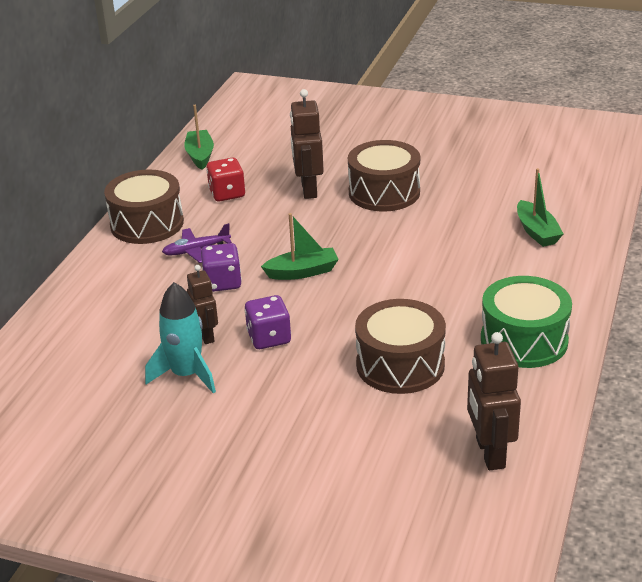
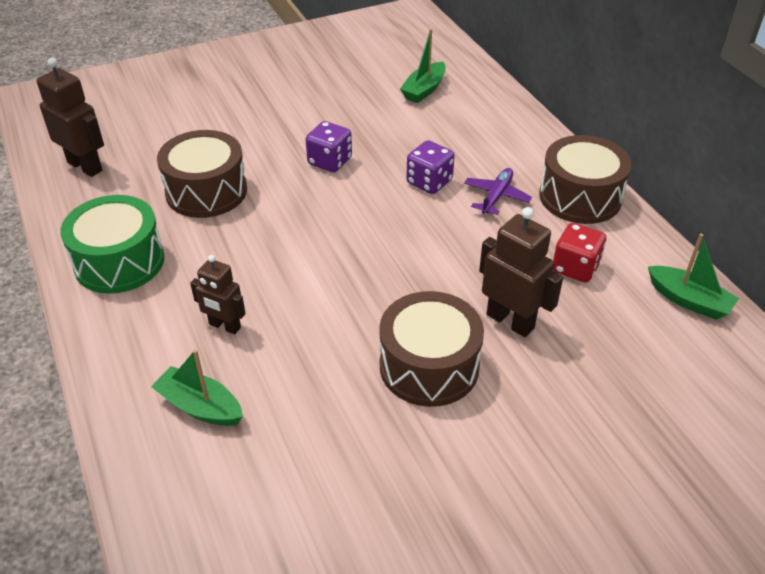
camera: 135 degrees right, 10 degrees up
(186, 375) = (350, 114): turquoise rocket -> none
(206, 335) = (377, 141): brown robot -> brown robot (224, 326)
(302, 272) = (380, 225): green boat -> green boat (424, 90)

